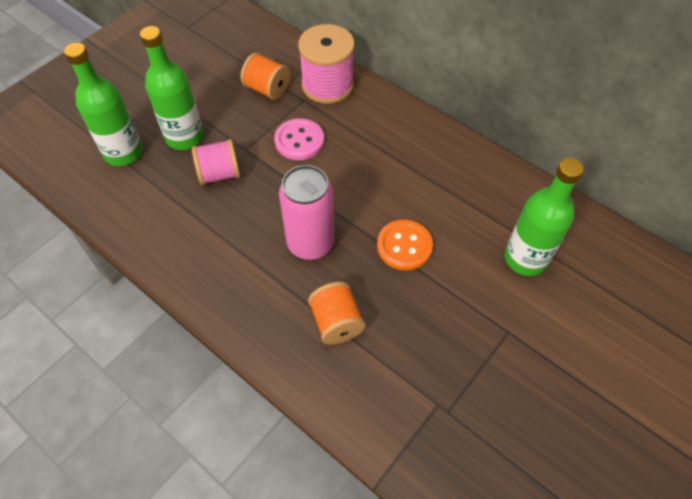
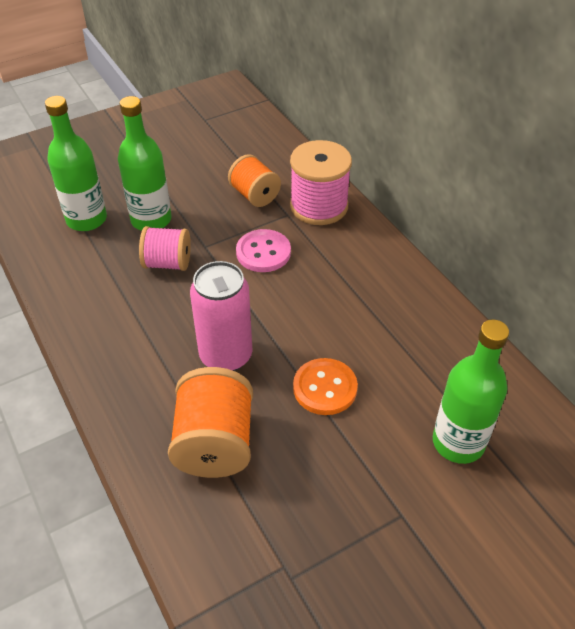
camera: 20 degrees right, 10 degrees down
(336, 322) = (215, 443): orange spool -> orange spool, size x1.52

